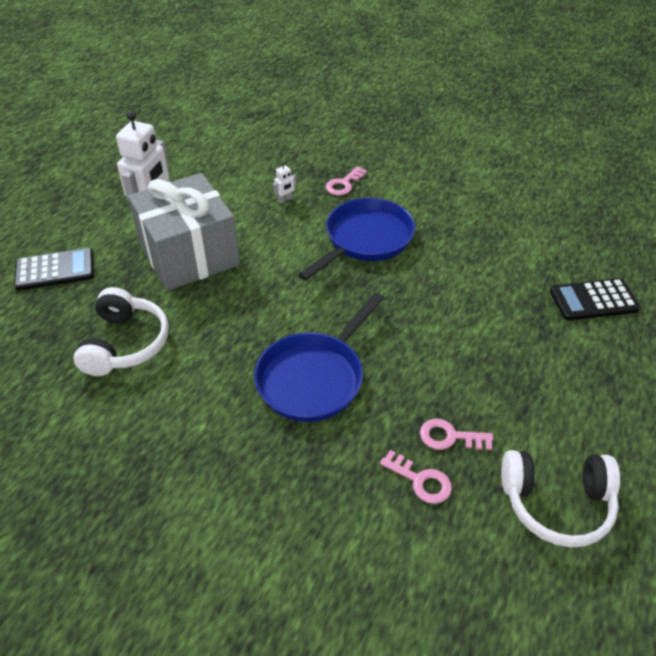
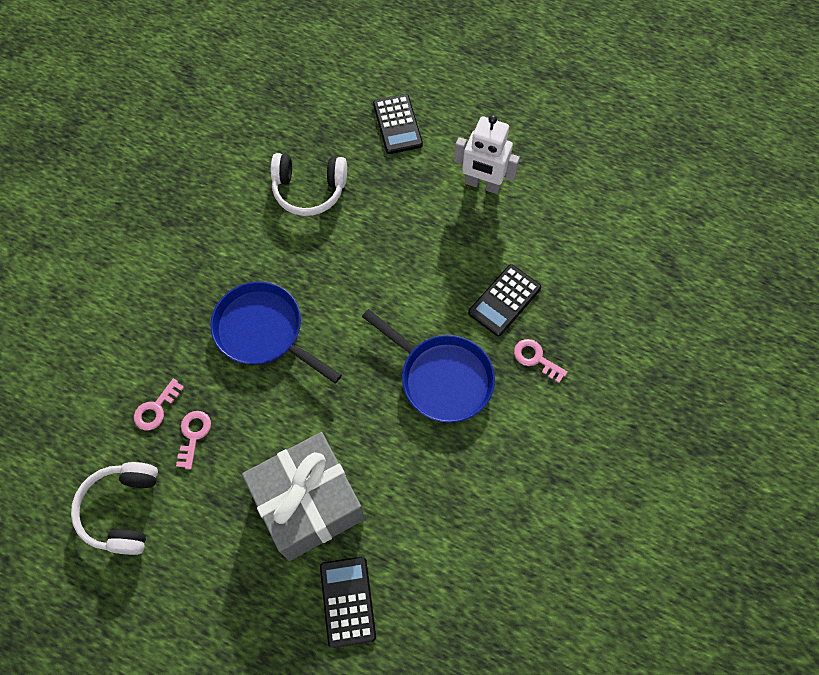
camera: 90 degrees right, 20 degrees up
(189, 254) = (418, 222): grey gift -> grey gift (309, 503)
(285, 200) = (504, 300): white robot -> black calculator

